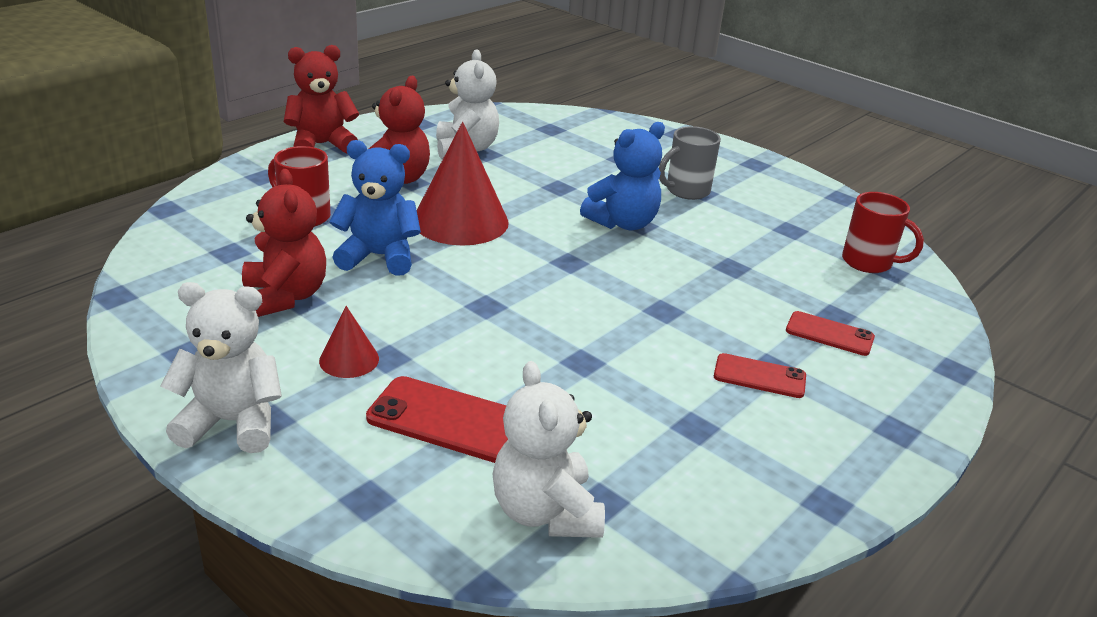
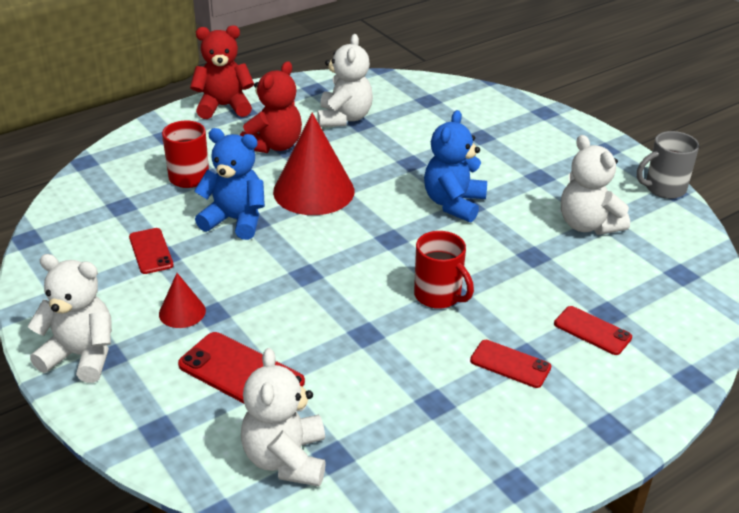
camera: 15 degrees right, 5 degrees up
(285, 297) = (151, 251): red teddy bear -> red phone
(623, 223) = (453, 204): blue teddy bear -> blue teddy bear turned 135 degrees clockwise
(686, 191) = (526, 174): grey mug -> grey mug (663, 188)
(773, 233) = (588, 225): none -> white teddy bear
(868, 262) = (665, 263): red mug -> red mug (439, 296)

